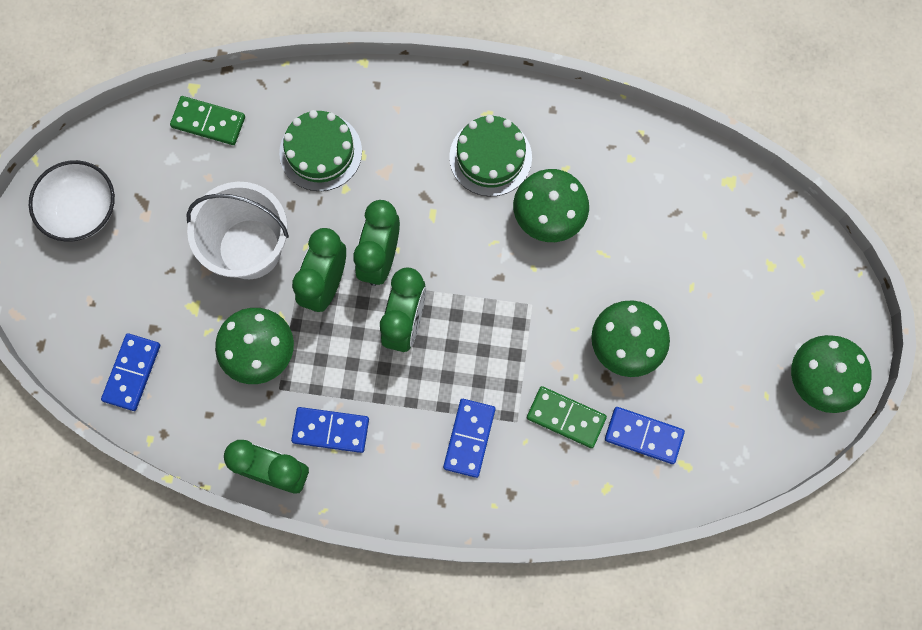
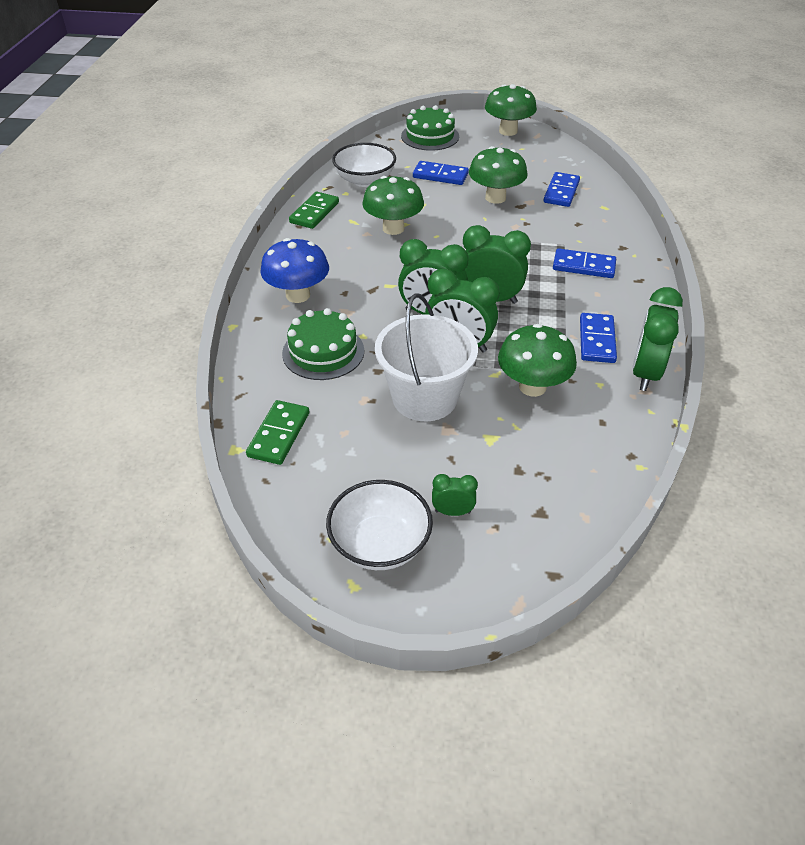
camera: 90 degrees left, 30 degrees down
(110, 269) = (452, 512): none -> green clock
(132, 372) = (571, 485): blue domino -> blue domino (440, 175)
(414, 120) = (298, 295): none -> blue mushroom
(490, 157) = (338, 255): green cake -> green cake (430, 136)
(566, 418) = (556, 223): green domino -> green domino (314, 213)
(663, 181) = (365, 180): none -> white bowl

